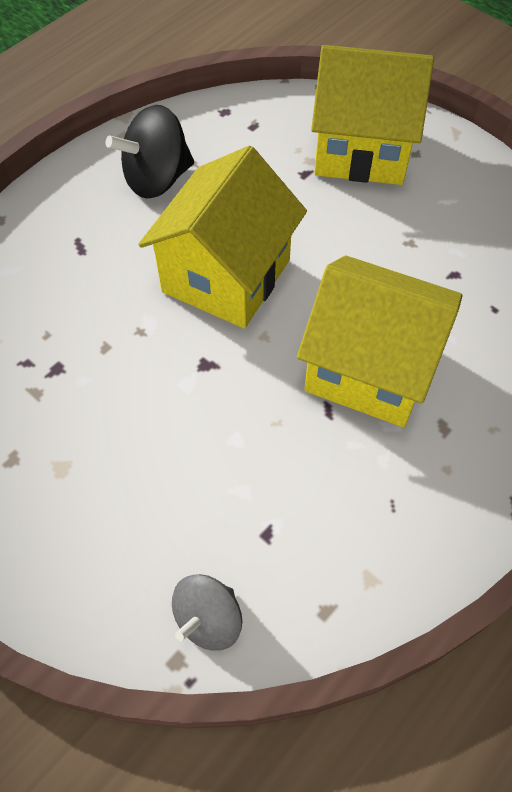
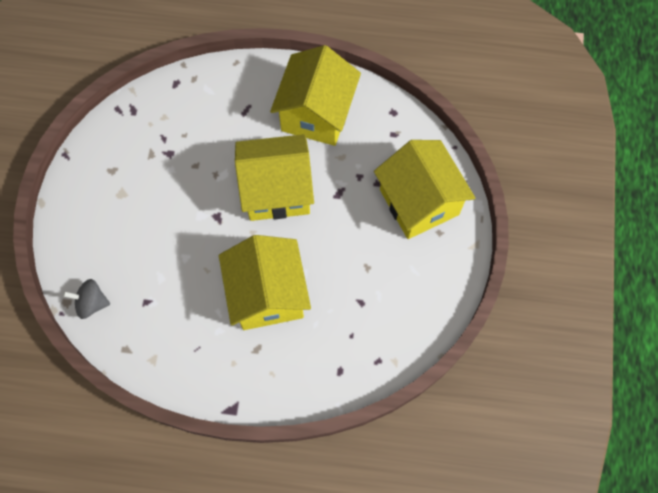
camera: 55 degrees right, 10 degrees up
(157, 179) = (316, 113): black spinning top -> yellow house

